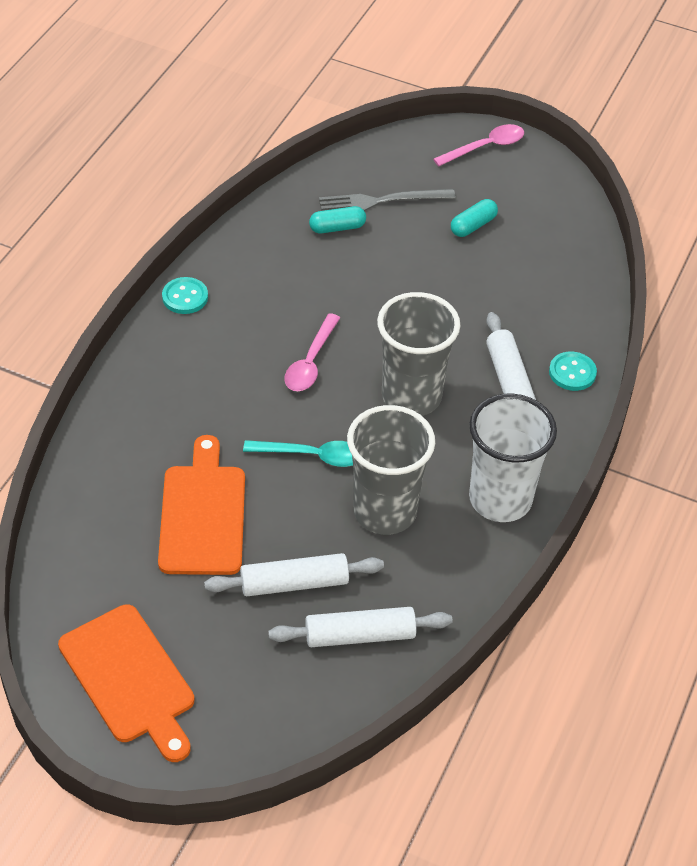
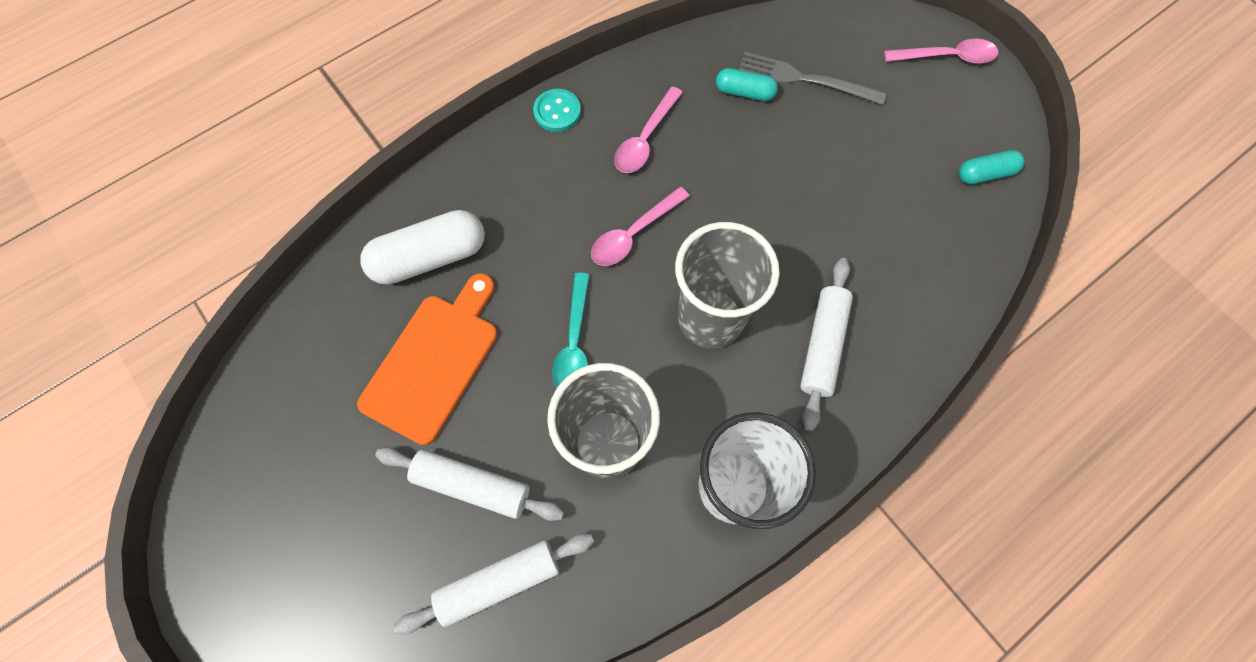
camera: 30 degrees right, 20 degrees up
(129, 679) = (260, 517): orange cutting board -> none
(146, 443) = (430, 257): none -> white capsule
(275, 291) = (645, 139): none -> pink spoon
(312, 456) = (574, 343): turquoise spoon -> turquoise spoon turned 60 degrees clockwise
(360, 635) = (499, 582): white rolling pin -> white rolling pin turned 45 degrees counterclockwise
(473, 226) = (884, 143): turquoise capsule -> turquoise capsule (985, 174)
(572, 372) = (896, 365): turquoise button -> none

